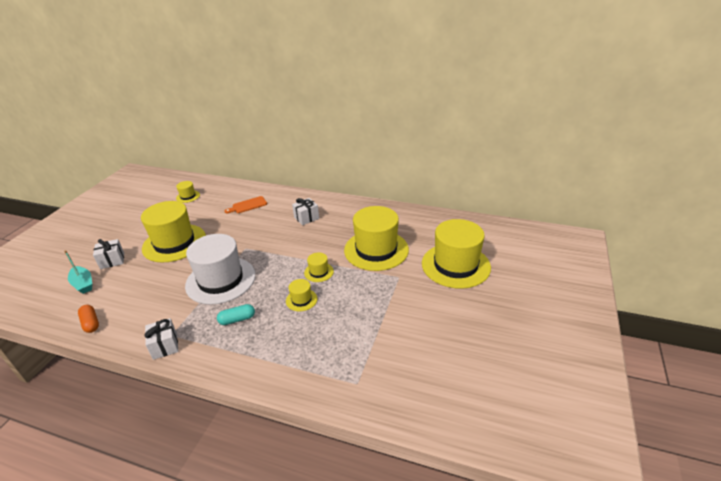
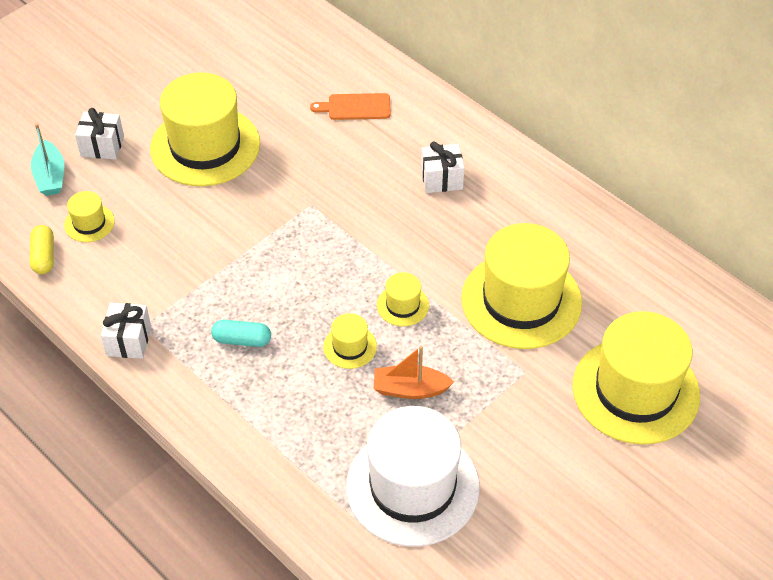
camera: 25 degrees right, 15 degrees up
(91, 323) = (44, 256): orange capsule -> yellow capsule
(188, 196) = (263, 43): yellow hat -> yellow hat (89, 223)
(220, 280) = (247, 255): white hat -> white hat (412, 486)
(346, 306) = (410, 389): none -> orange boat

